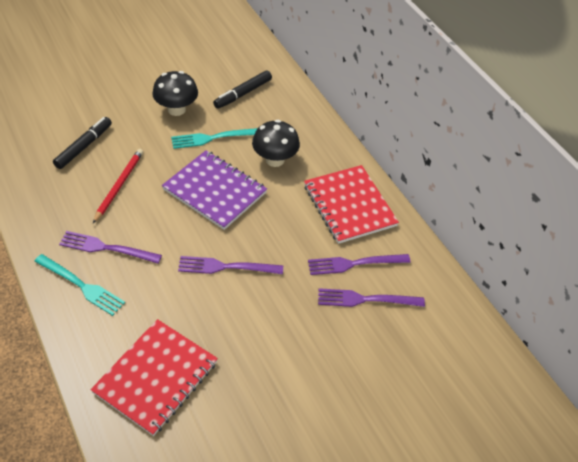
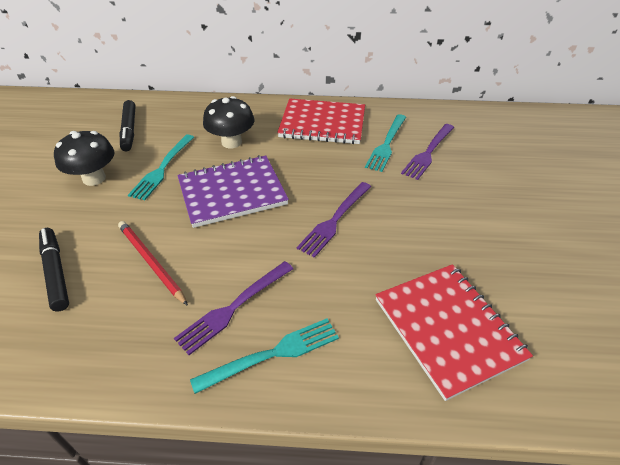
camera: 55 degrees left, 5 degrees down
(354, 264) = (386, 144): purple fork -> turquoise fork

